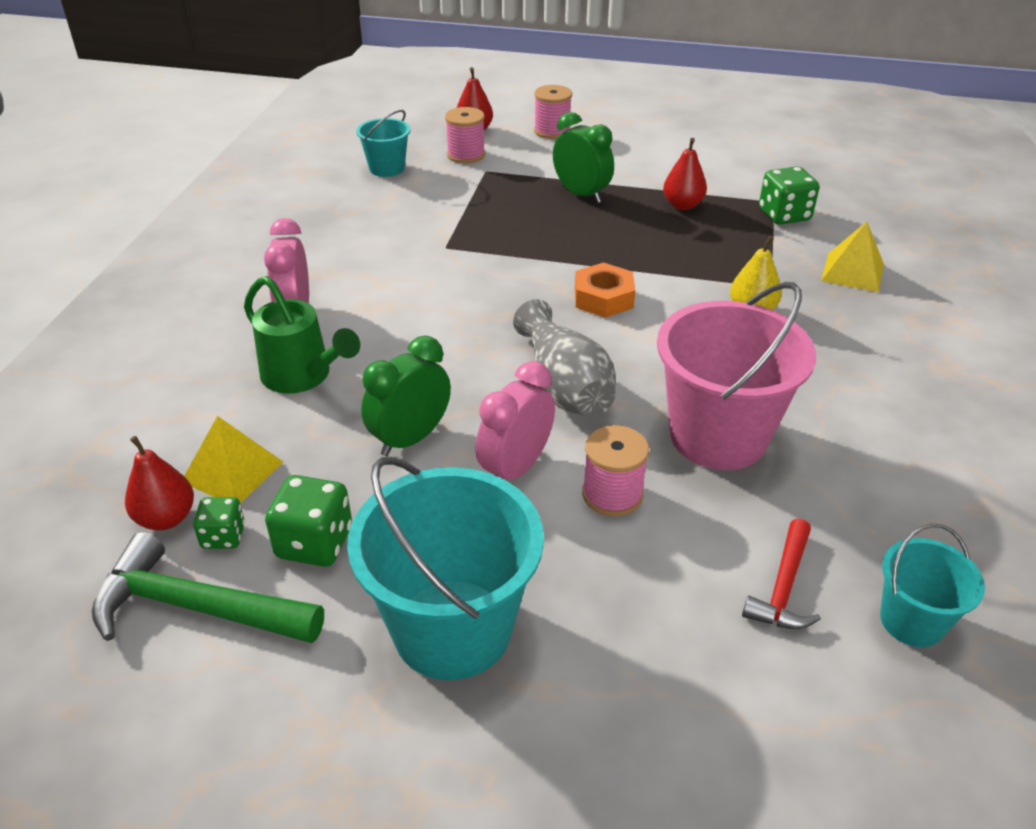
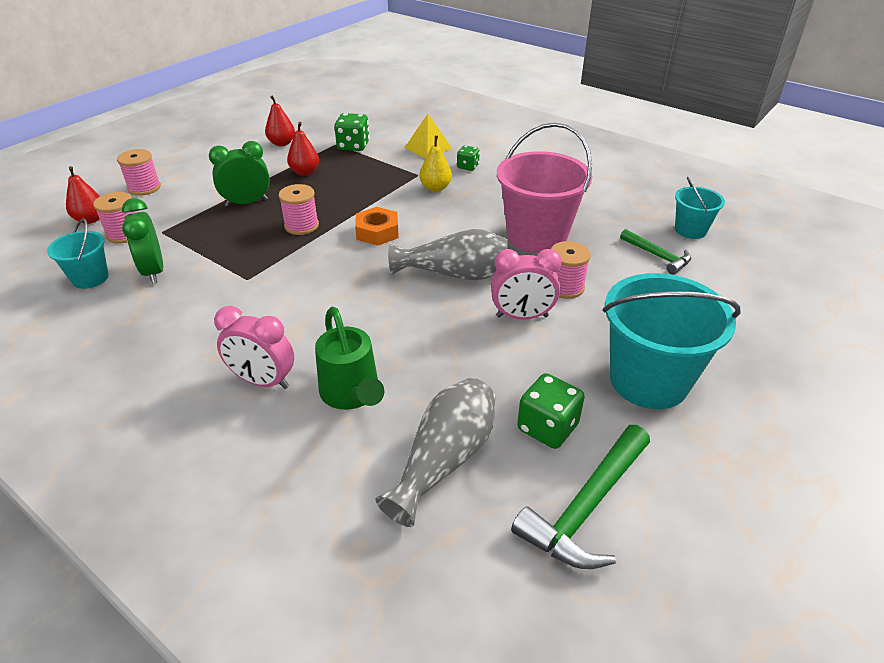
camera: 65 degrees left, 0 degrees up
(166, 518) = (478, 512): red pear -> red pear (282, 143)
(223, 536) = (517, 478): green dice -> green dice (468, 166)
(232, 471) = (444, 460): yellow pyramid -> grey vase
(302, 376) = (352, 394): green watering can -> green watering can turned 90 degrees clockwise
(410, 439) = (465, 354): green clock -> green clock (153, 271)
(515, 468) = (522, 316): pink clock -> pink clock turned 60 degrees counterclockwise
(569, 243) = (301, 226): none -> pink spool
(783, 587) = (657, 256): red hammer -> green hammer

